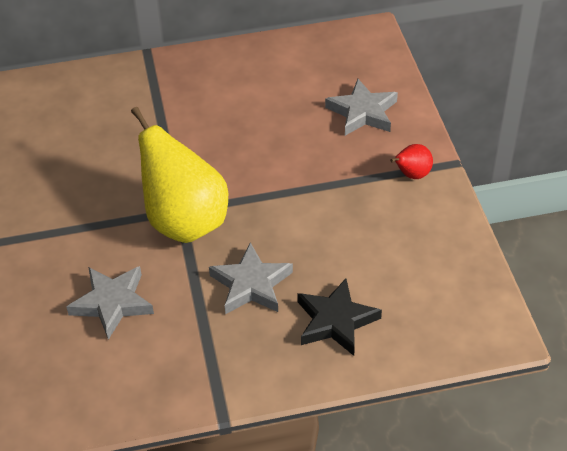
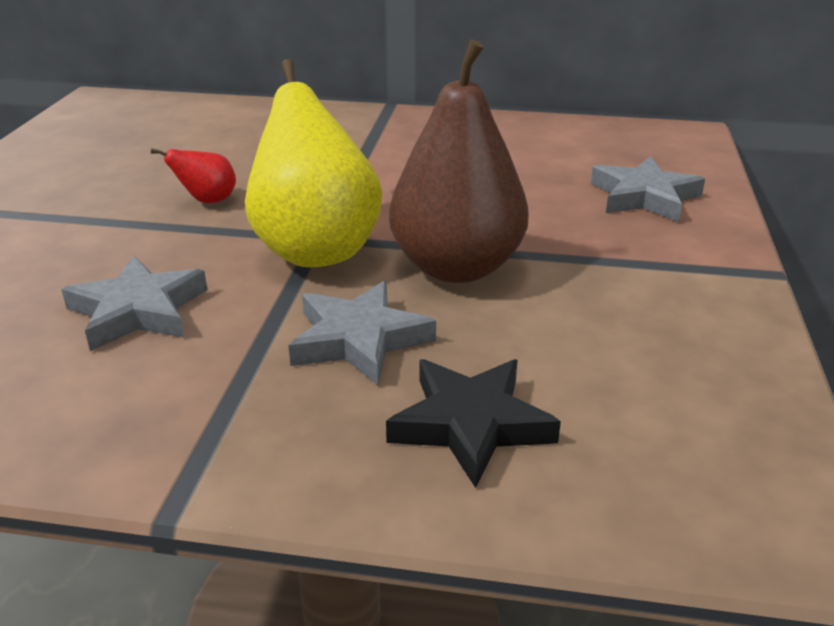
camera: 20 degrees right, 15 degrees down
(277, 212) = (456, 268): none -> brown pear
(411, 175) = (695, 272): red pear -> red pear (207, 201)

